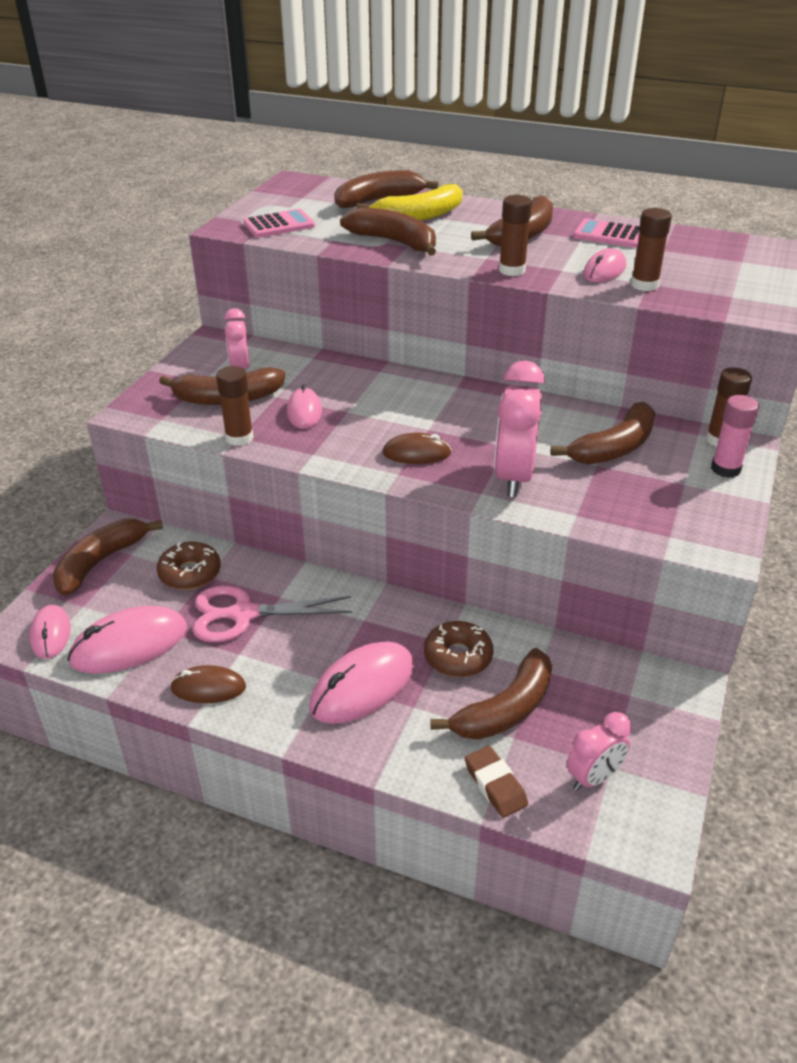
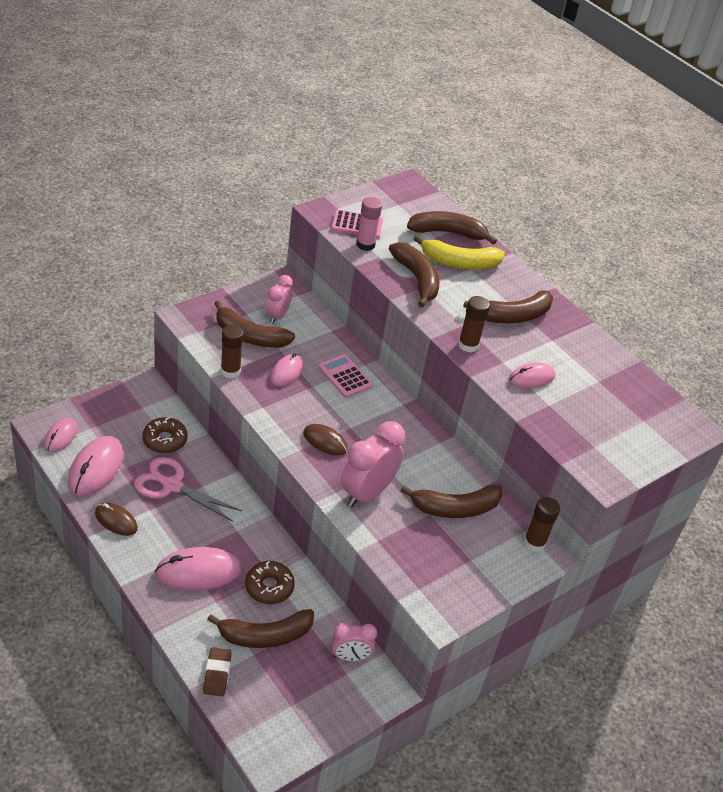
camera: 25 degrees right, 5 degrees up
(100, 562) = (121, 403): brown banana -> none
(129, 645) = (96, 468): pink mouse -> pink mouse turned 75 degrees counterclockwise
(593, 778) = (274, 705): pink clock -> pink clock (350, 657)
(609, 235) = (575, 347): pink calculator -> pink calculator (345, 376)
(644, 285) = (544, 405): brown glue stick -> none
(725, 469) = (511, 565): pink glue stick -> pink glue stick (365, 245)

